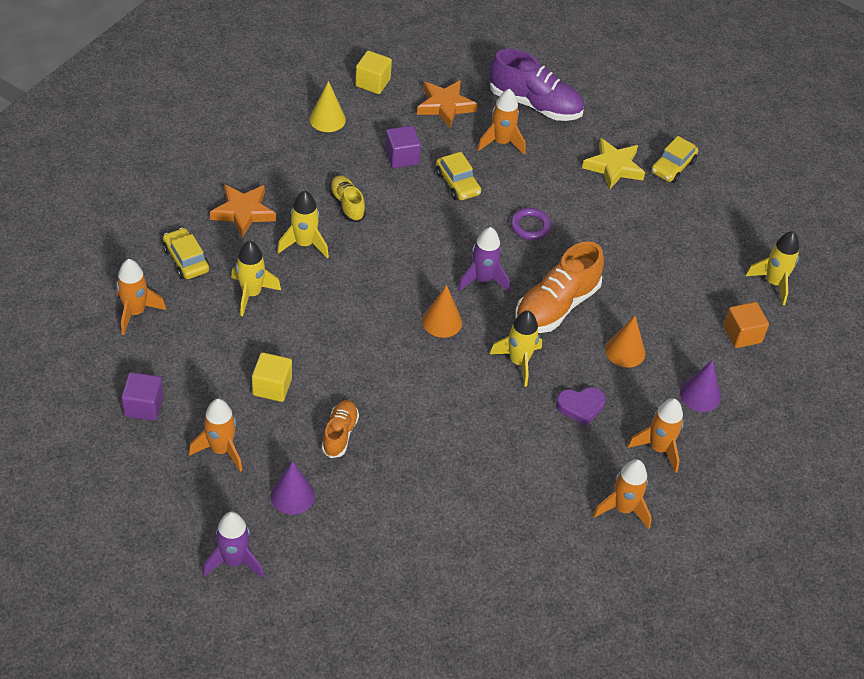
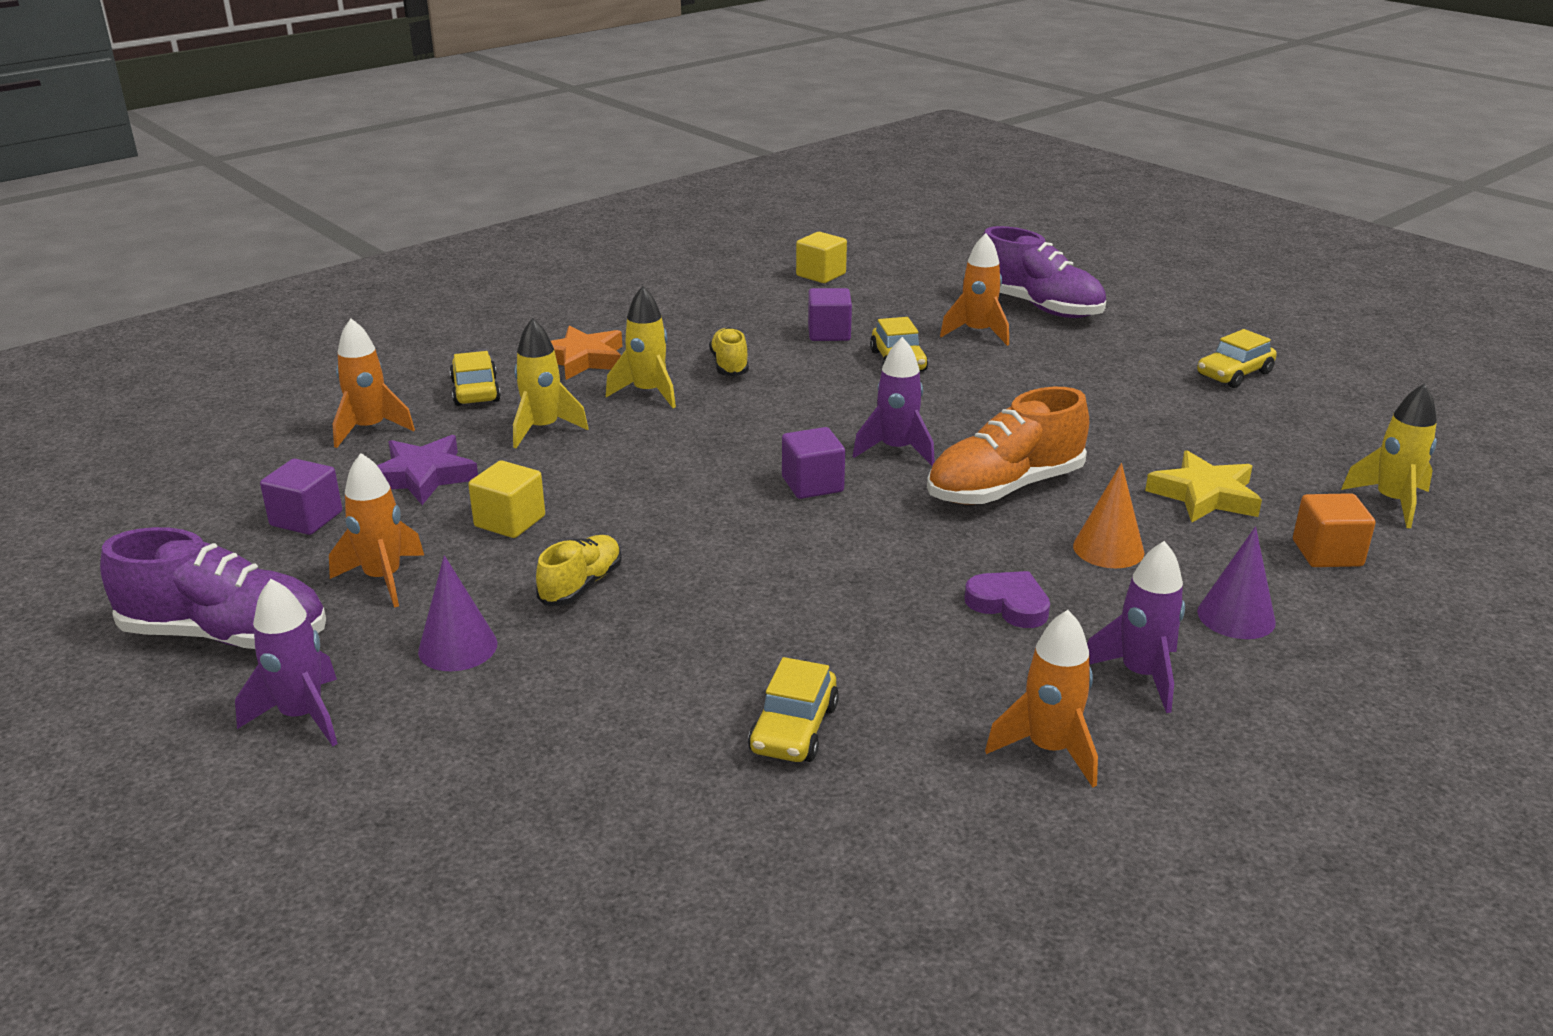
camera: 20 degrees right, 20 degrees down
(154, 511) = (226, 635): none -> purple shoe
(196, 354) = (423, 476): none -> purple star
(327, 119) = (744, 297): yellow cone -> none
(339, 434) = (581, 585): orange shoe -> yellow shoe
(442, 321) = (812, 484): orange cone -> purple cube
(445, 106) = (910, 299): orange star -> none
(495, 519) = (794, 729): none -> yellow car
(518, 362) = (918, 540): yellow rocket -> none
(530, 226) = (991, 408): purple ring -> none
(581, 407) = (1009, 604): purple heart -> purple heart turned 150 degrees counterclockwise
(613, 167) = (1140, 367): yellow star -> yellow star (1204, 495)
(658, 448) = (1140, 675): orange rocket -> purple rocket

